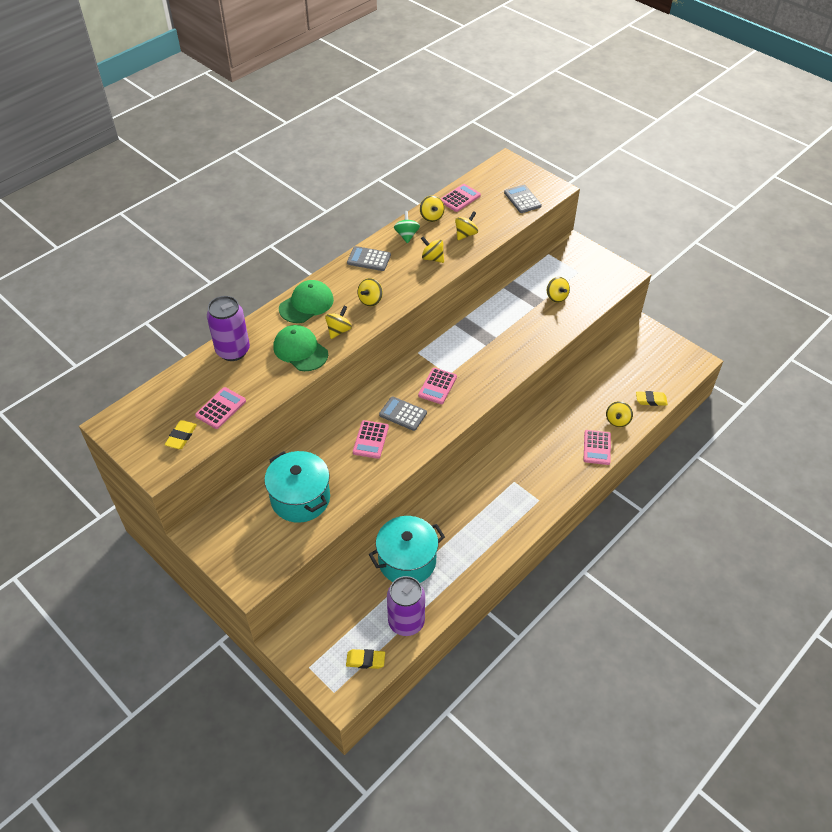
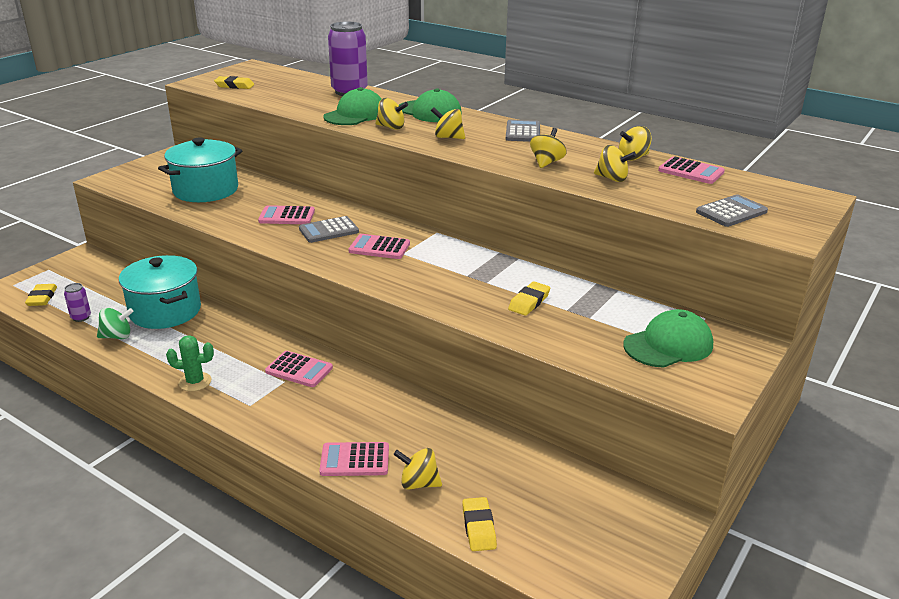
camera: 80 degrees right, 20 degrees down
(221, 408) = (270, 94): pink calculator -> pink calculator (299, 370)
(403, 414) = (328, 230): grey calculator -> grey calculator turned 135 degrees counterclockwise
(406, 235) = (583, 147): green spinning top -> green spinning top (117, 336)
(406, 622) = (81, 317): purple can -> purple can, size x0.46
(509, 533) = (195, 382): none -> green cactus
(523, 321) = (529, 302): none -> yellow eraser
(556, 297) = (601, 328): yellow spinning top -> none
(575, 275) = (668, 345): none -> green cap

